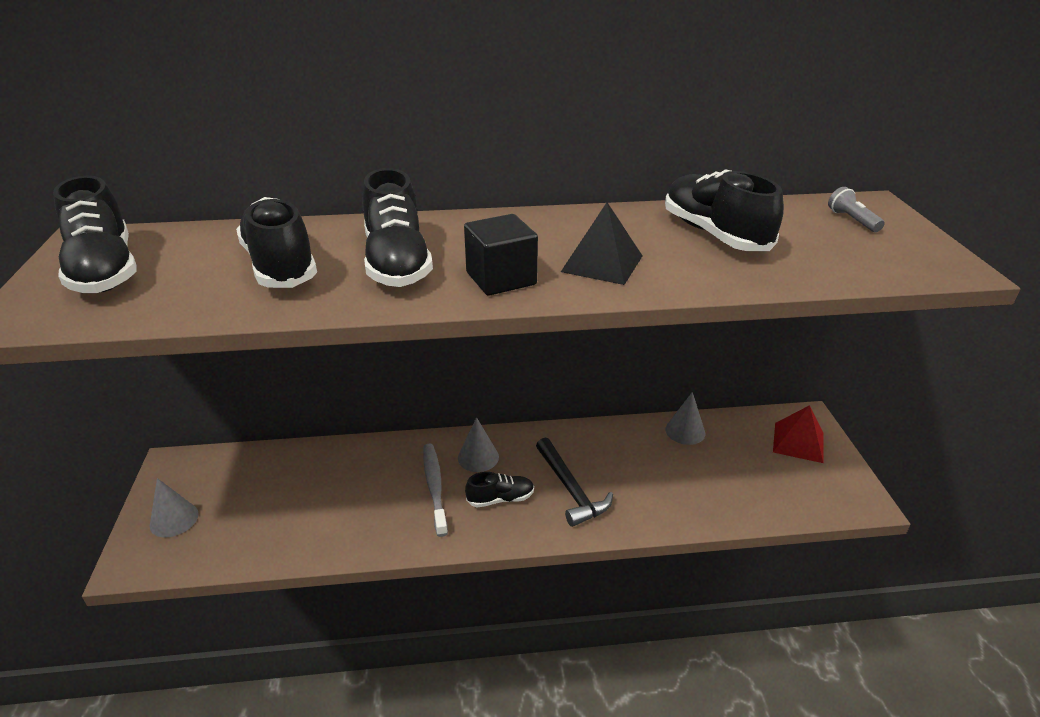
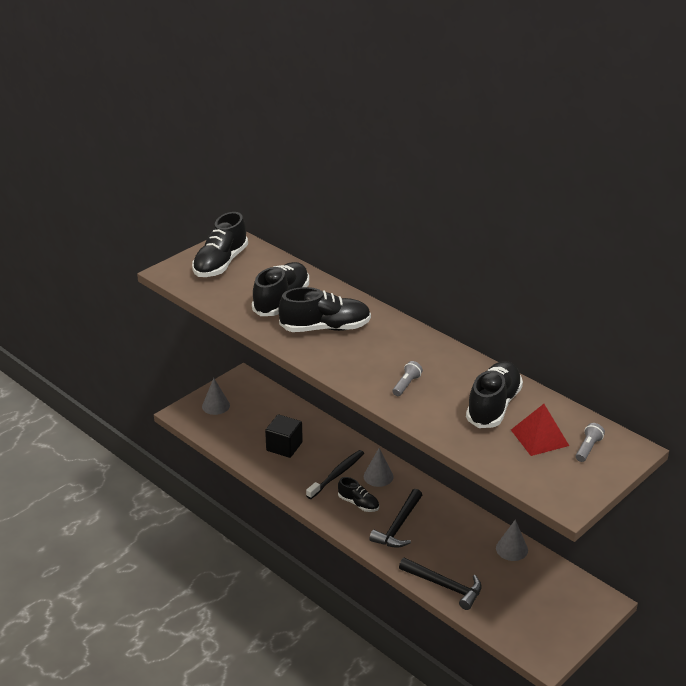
camera: 50 degrees right, 0 degrees up
(397, 263) = (325, 328): black shoe -> black shoe turned 135 degrees counterclockwise
(434, 487) = (337, 474): grey toothbrush -> black toothbrush
(501, 278) = (351, 363): black cube -> black cube (284, 446)
(602, 263) = (406, 385): black pyramid -> grey flashlight
(697, 510) = (445, 586): none -> black hammer
(798, 442) = (570, 606): red pyramid -> red pyramid (539, 437)

